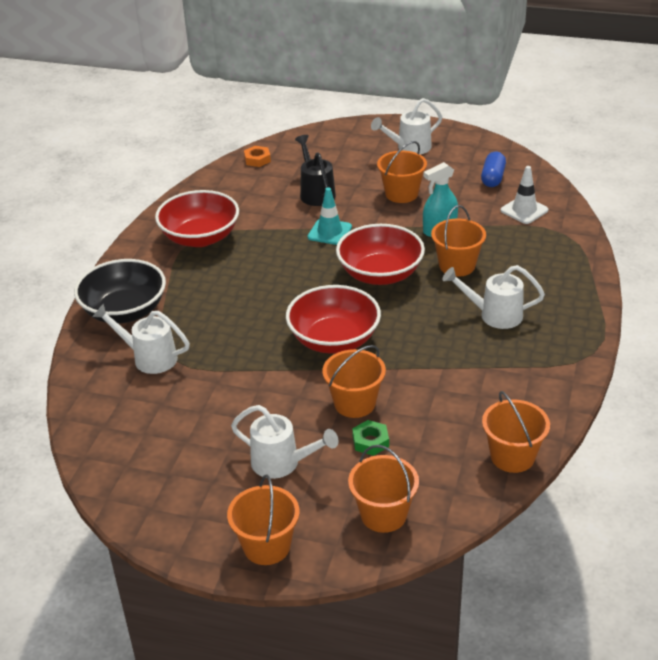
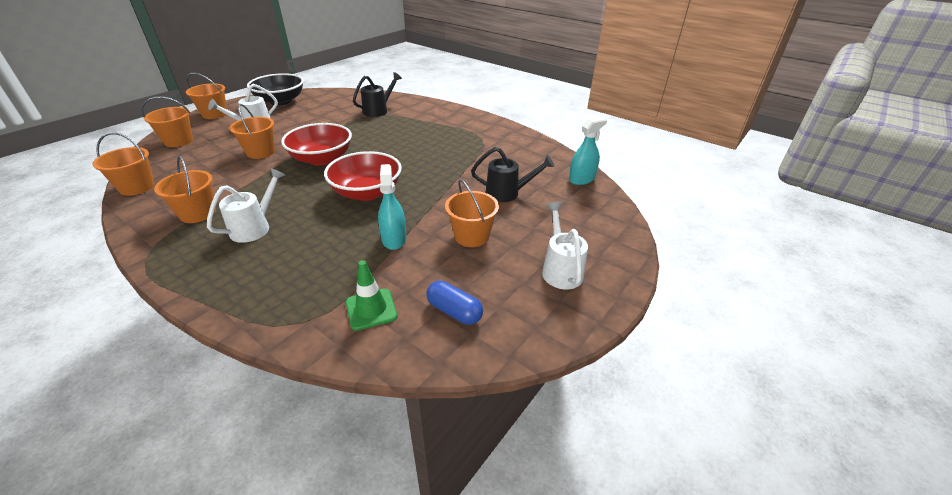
camera: 110 degrees right, 0 degrees up
(124, 311) = (426, 110): black bowl -> black bowl (280, 101)
(149, 358) = (378, 110): white watering can -> black watering can
(200, 237) = (482, 139): red bowl -> none
(257, 159) = (581, 179): orange nut -> turquoise spray bottle
(329, 232) = (443, 185): turquoise traffic cone -> none
(370, 441) = (227, 149): green nut -> none
(457, 265) = (334, 231): orange bucket -> orange bucket (198, 213)
(524, 210) = (371, 309): white traffic cone -> green traffic cone

